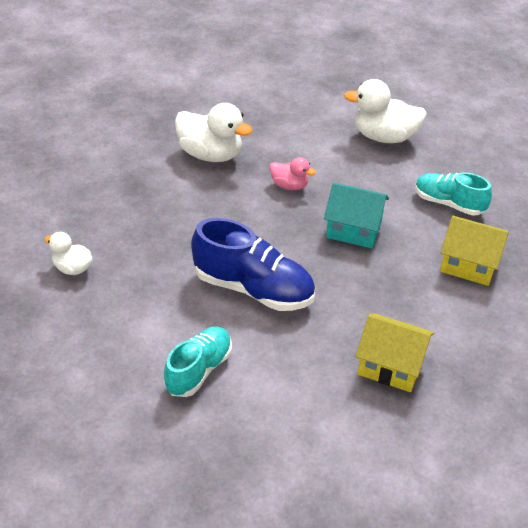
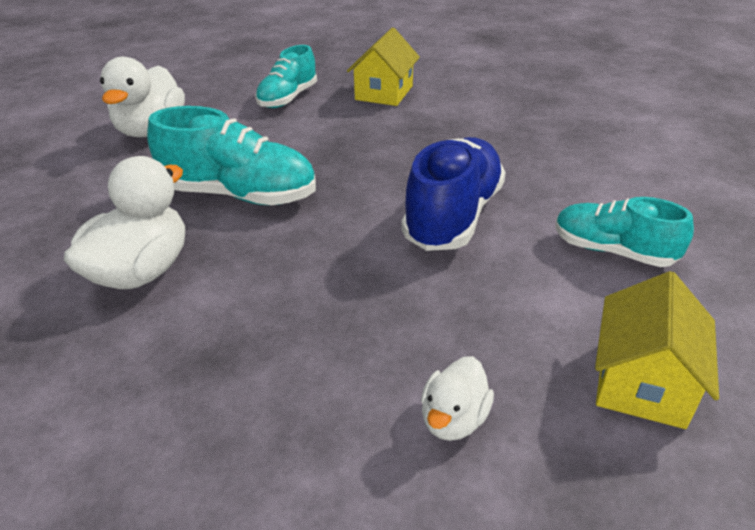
camera: 90 degrees left, 5 degrees down
(289, 186) = (240, 195): pink duck -> turquoise shoe
(354, 230) = (332, 150): turquoise house -> none
(391, 366) = (539, 132): yellow house -> yellow house (642, 382)

